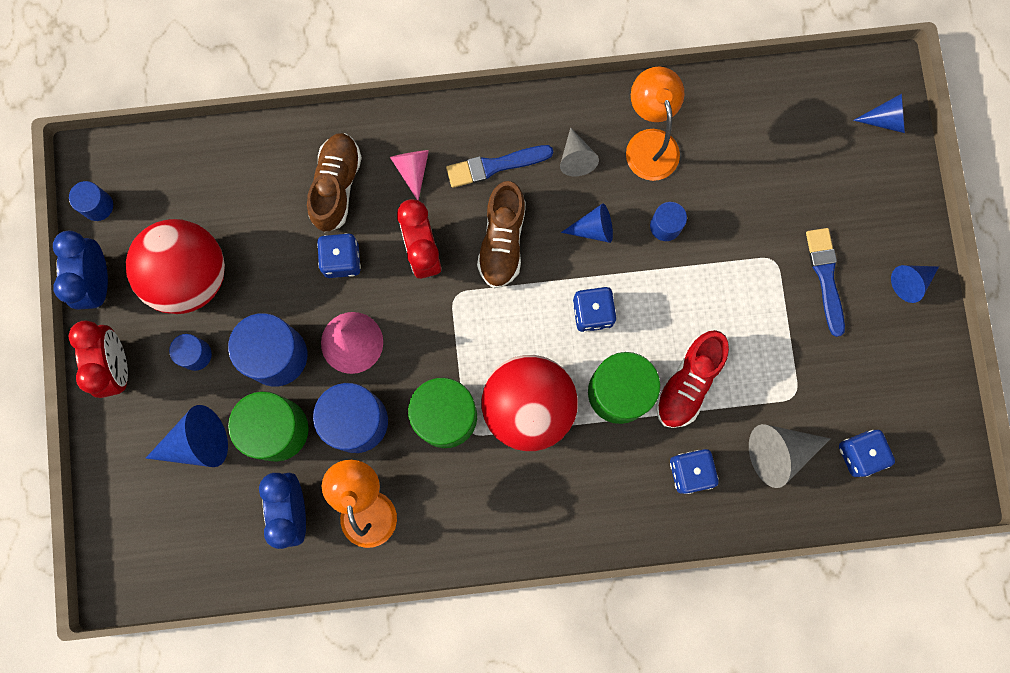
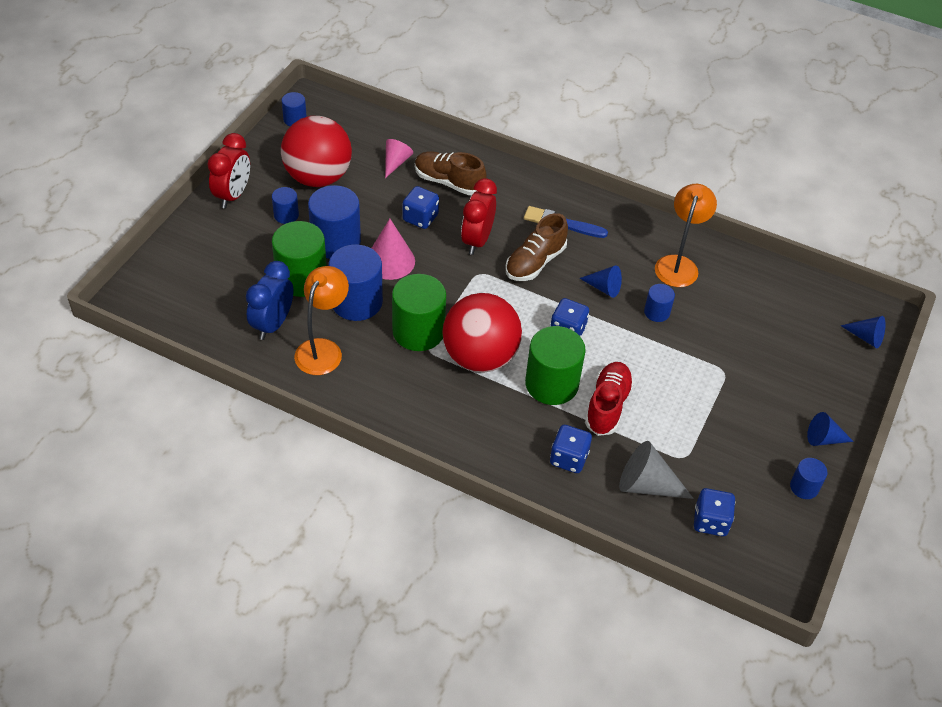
camera: 30 degrees right, 30 degrees down
(97, 281) = (261, 152): blue clock -> none
(197, 442) = (245, 257): blue cone -> none
(336, 186) = (449, 182): brown shoe -> brown shoe turned 105 degrees counterclockwise
(412, 170) = (505, 198): pink cone -> pink cone (396, 162)
(576, 158) = (620, 246): grey cone -> none
(688, 382) = (607, 406): red shoe -> red shoe turned 135 degrees clockwise
(825, 277) = (757, 401): blue brush -> none
(922, 354) = (804, 487): none -> blue cylinder

